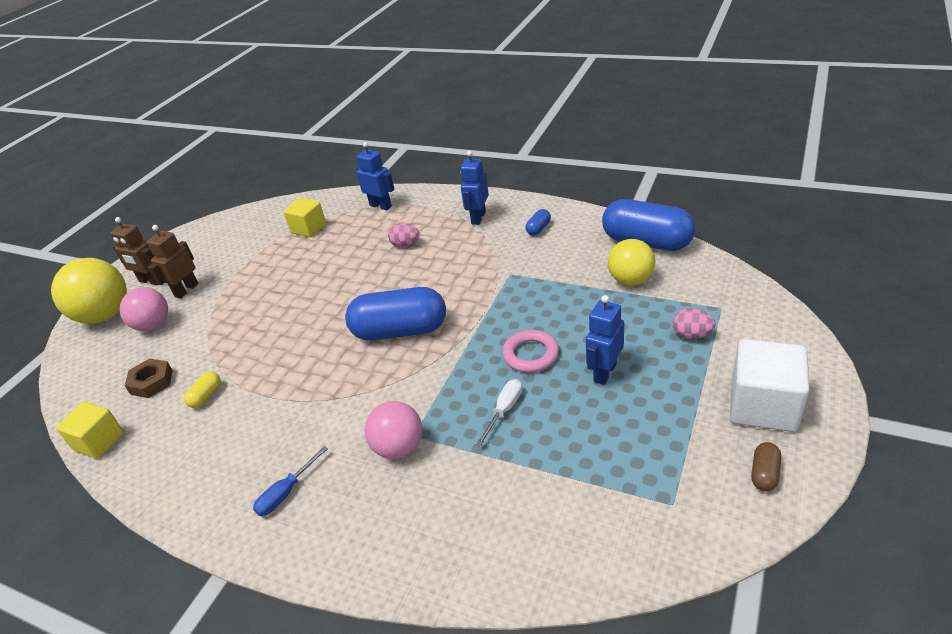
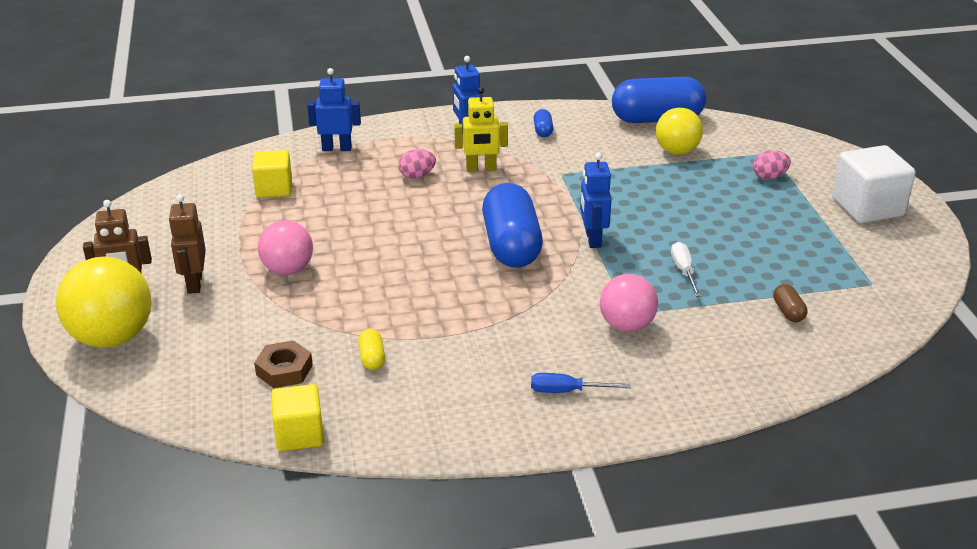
camera: 40 degrees left, 5 degrees down
(153, 325) = (202, 325): pink ball -> pink ball (288, 269)
(286, 493) = (567, 391): blue screwdriver -> blue screwdriver turned 90 degrees clockwise
(400, 331) = (511, 246): blue capsule -> blue capsule turned 60 degrees counterclockwise
(455, 251) = (481, 169): none -> yellow robot
(530, 355) = (657, 227): pink ring -> none
(604, 372) = (732, 221): blue robot -> blue robot (592, 239)
(764, 474) = (909, 246): brown capsule -> brown capsule (788, 312)

